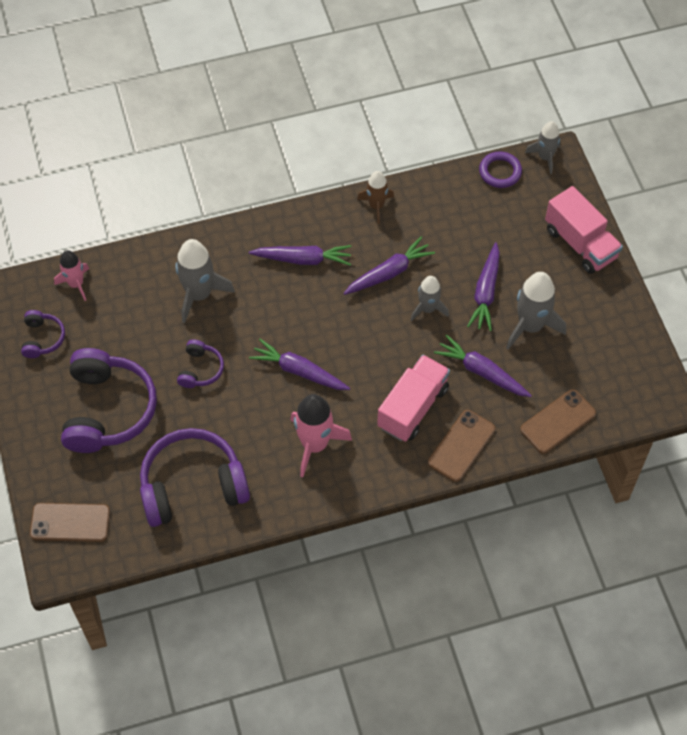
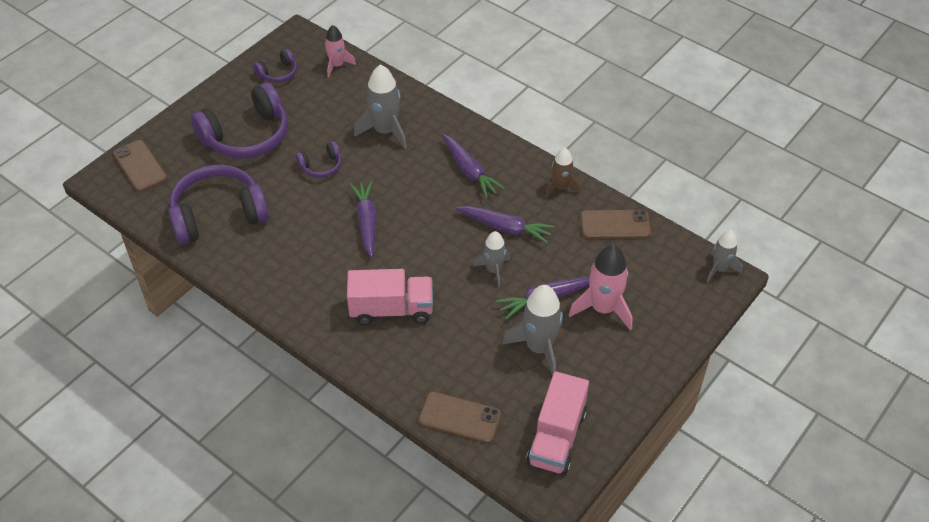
camera: 55 degrees right, 10 degrees down
(192, 485) = (218, 214): purple headphones -> purple headphones turned 60 degrees counterclockwise
(315, 444) = (308, 266): pink rocket -> pink rocket (603, 308)
(461, 446) = (381, 361): brown phone -> brown phone (615, 225)
(481, 372) = (464, 337): purple carrot -> none
(500, 172) = (673, 247): purple ring -> none
(580, 243) = (656, 339): pink truck -> pink truck (556, 437)

